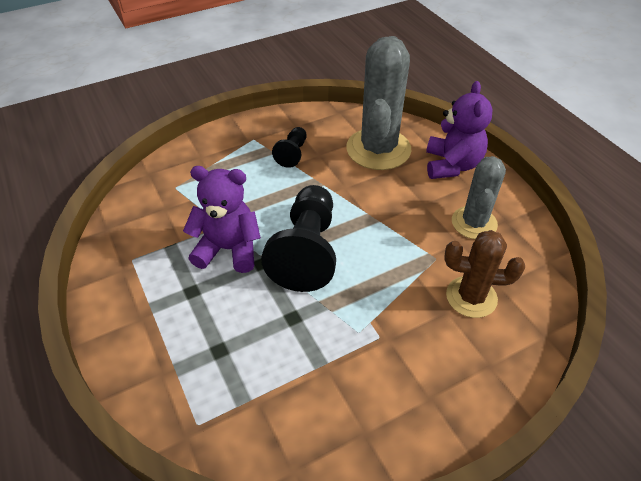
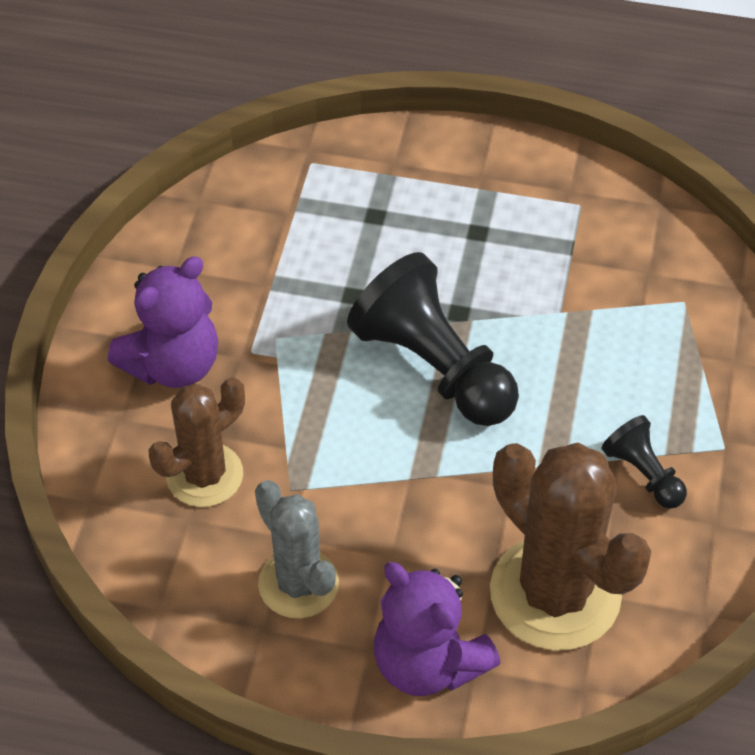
camera: 130 degrees right, 5 degrees up
(228, 249) = (511, 295): purple teddy bear -> purple teddy bear (173, 365)
(378, 149) = (555, 593): grey cactus -> brown cactus

